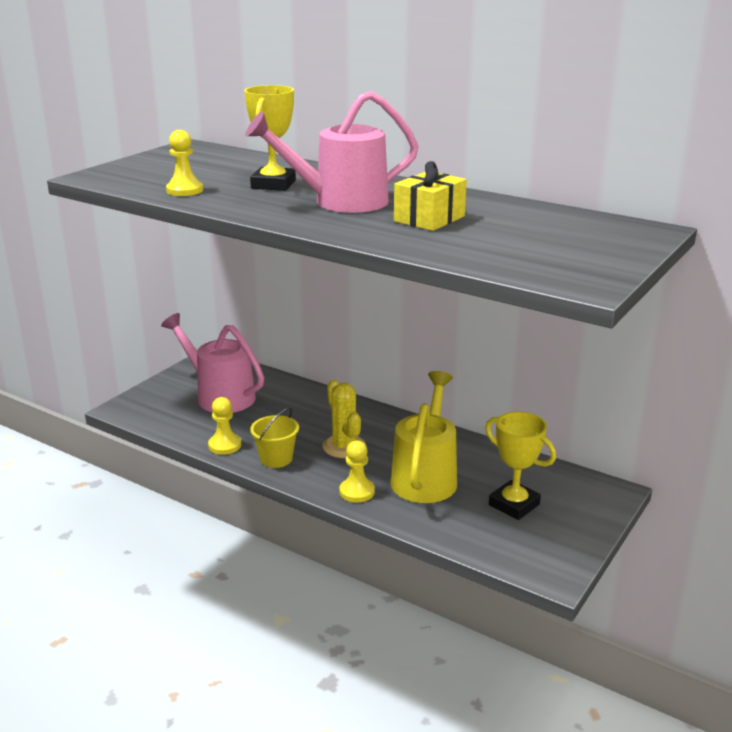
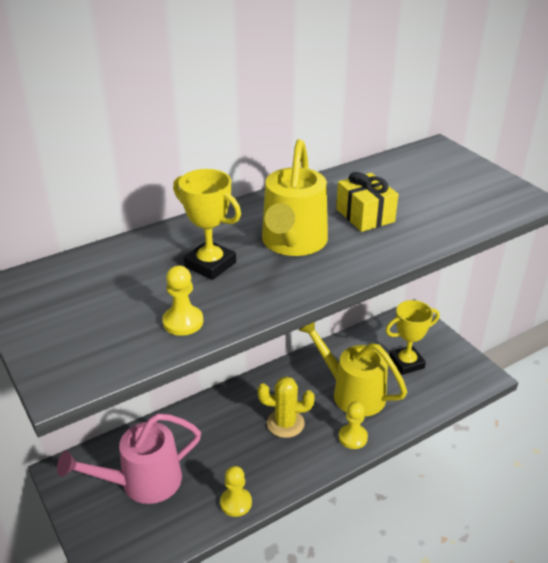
camera: 65 degrees left, 10 degrees up
(276, 459) = (279, 472): yellow bucket -> none
(339, 202) = (293, 243): pink watering can -> yellow watering can

